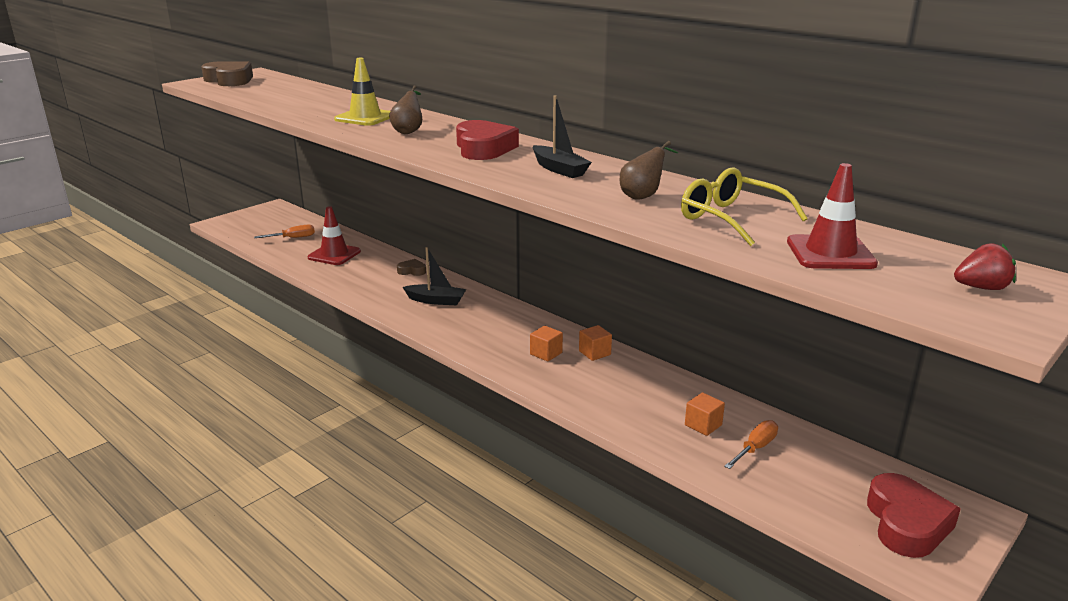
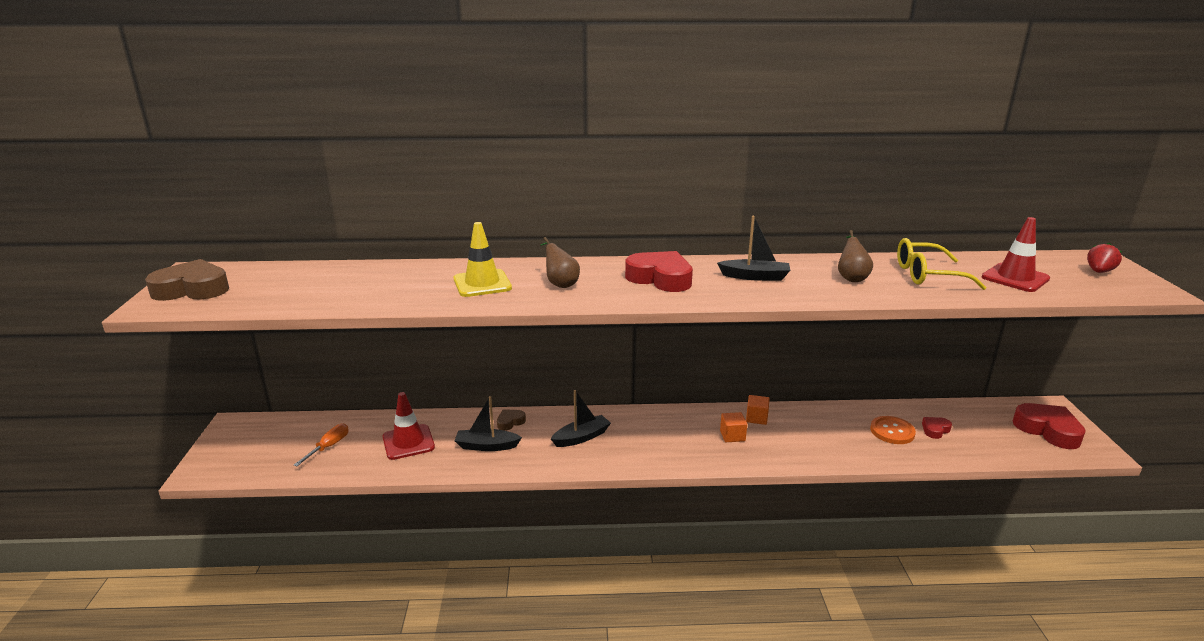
camera: 45 degrees left, 0 degrees up
(370, 277) = (486, 446): none -> black boat
(703, 425) = (892, 431): orange cube -> orange button
(755, 448) = (935, 430): orange screwdriver -> red heart

